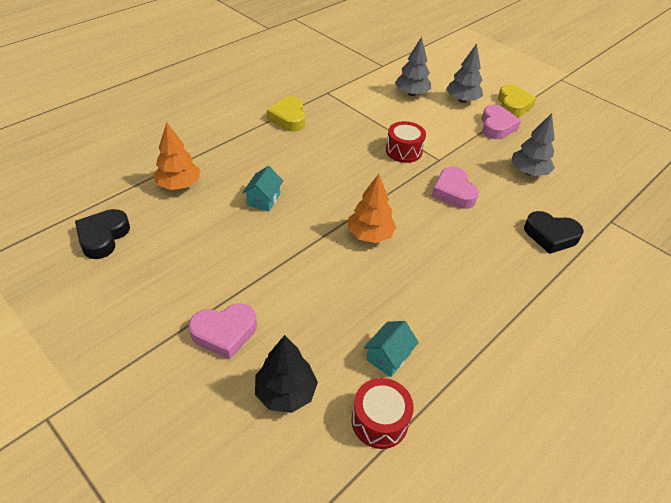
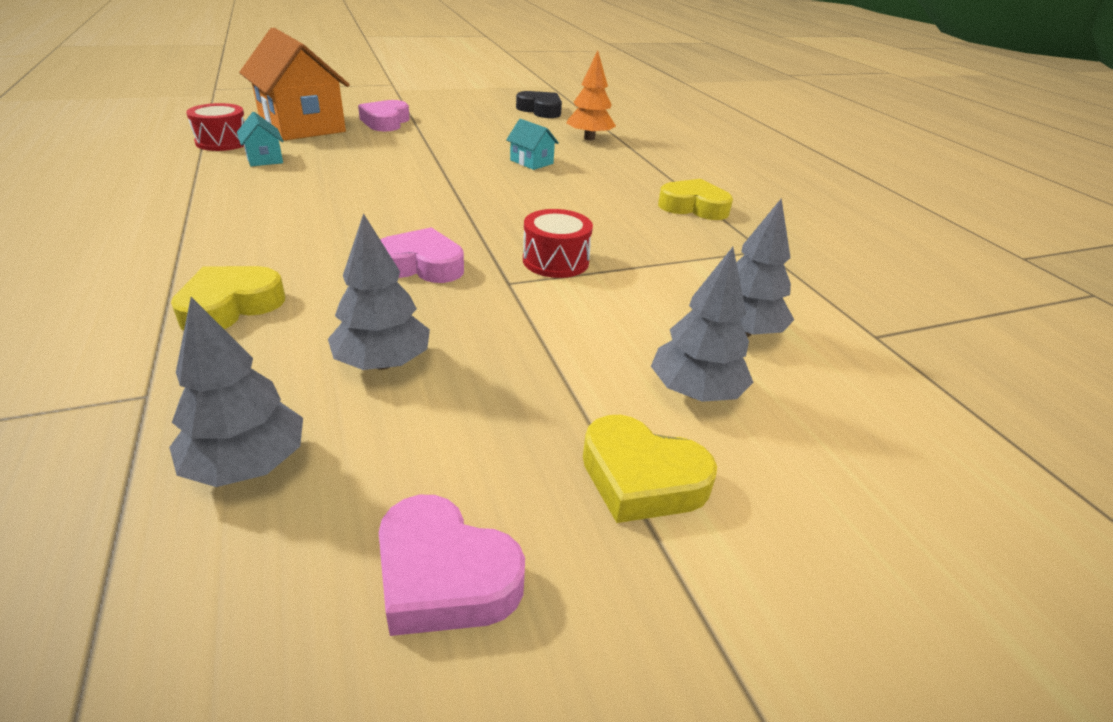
camera: 115 degrees right, 10 degrees down
(285, 393) = (302, 126): black tree -> orange house
(370, 235) = (414, 191): orange tree -> none
(496, 126) = (561, 396): pink heart -> pink heart (444, 576)
(550, 236) = (230, 306): black heart -> yellow heart
(599, 178) = (247, 465): none -> grey tree

